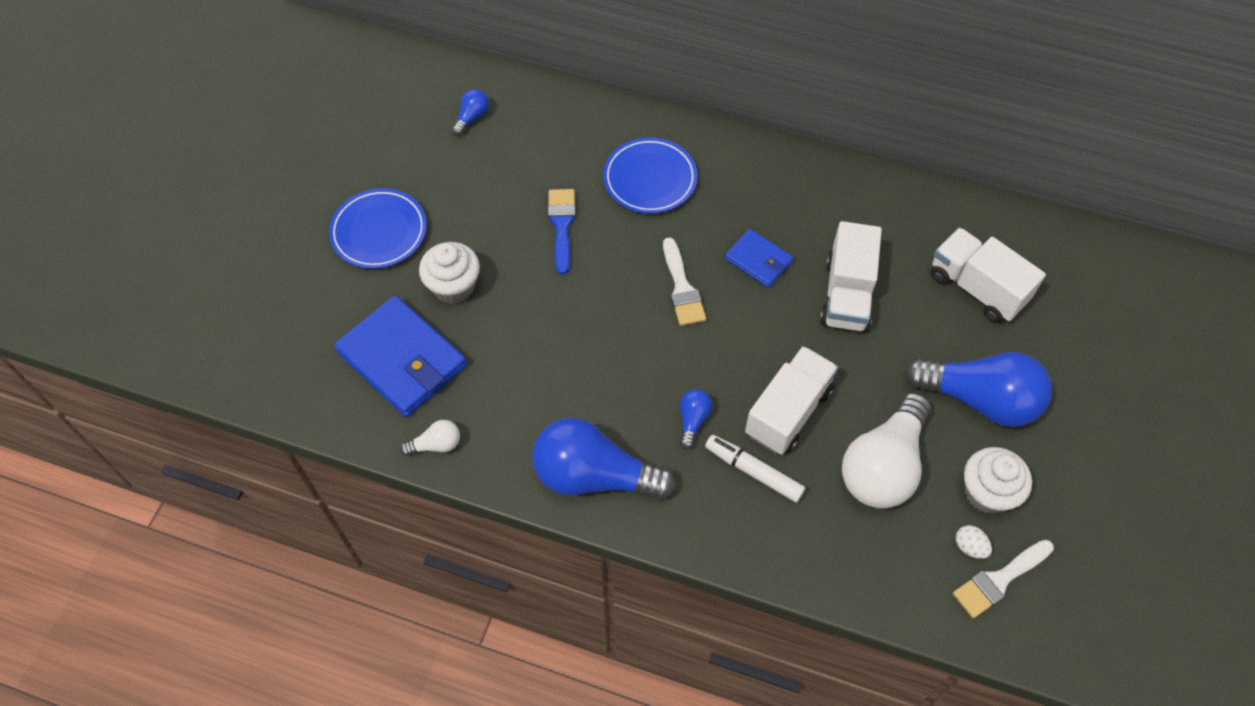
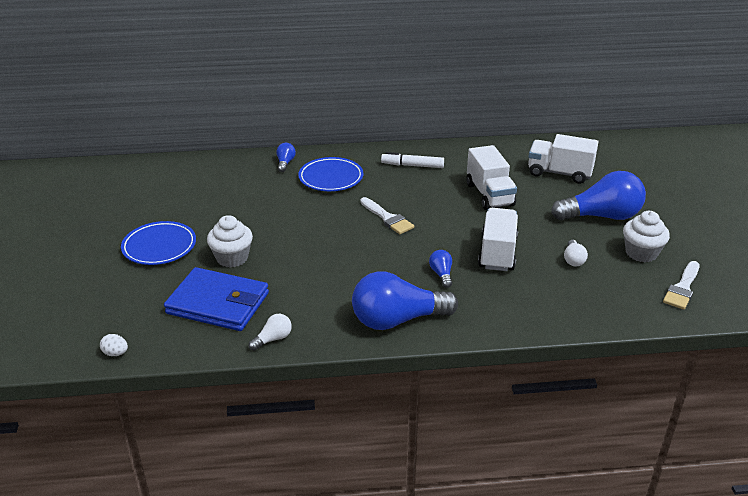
camera: 25 degrees left, 25 degrees down
(472, 117) = (192, 180): blue light bulb -> blue light bulb (285, 163)
(562, 225) = (288, 211): blue brush -> none
(753, 471) = (498, 286): white marker -> white marker (412, 165)
(758, 260) = (425, 194): blue wallet -> none
(883, 466) = (573, 259): white light bulb -> white light bulb, size x0.44
(969, 547) = (653, 279): white egg -> white egg (115, 353)

